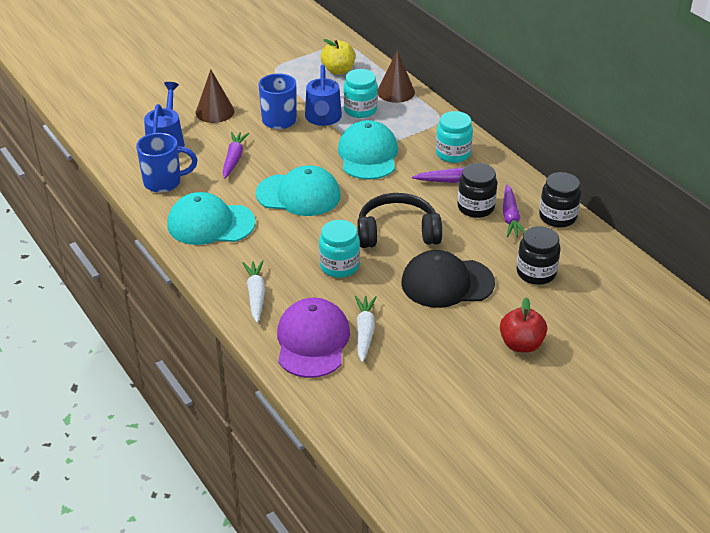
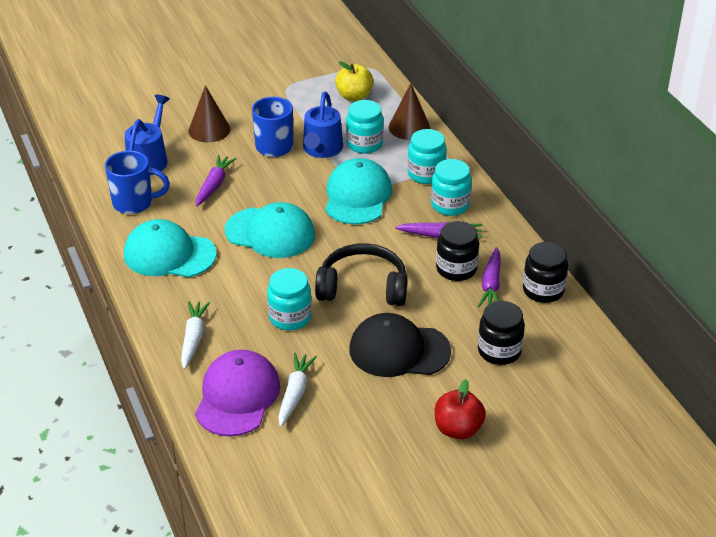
camera: 10 degrees right, 0 degrees up
(423, 130) = (426, 174): none -> turquoise jar

